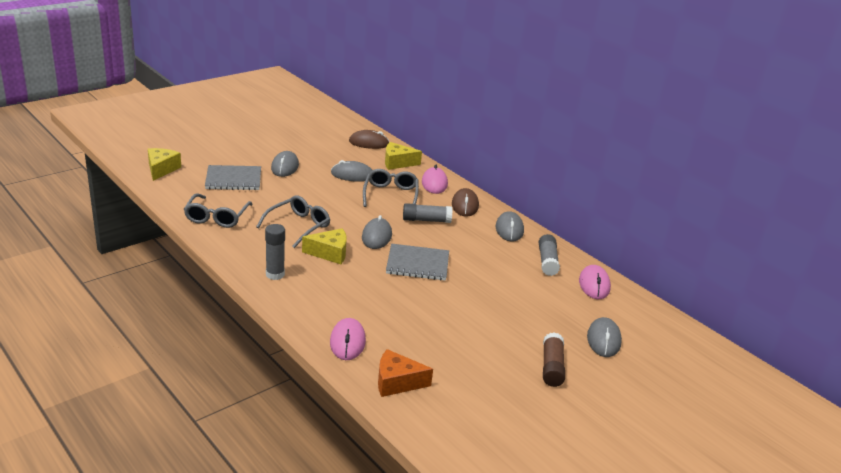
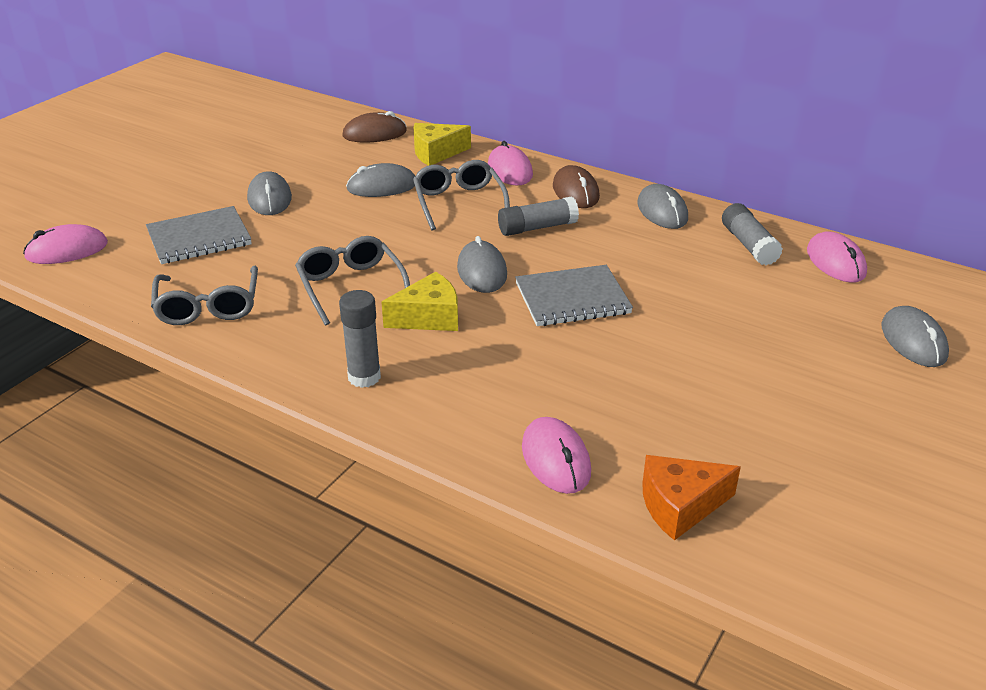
camera: 15 degrees left, 5 degrees up
(161, 169) = (67, 250): yellow cheese -> pink mouse
(298, 226) = (351, 287): grey glasses -> grey glasses turned 45 degrees counterclockwise
(551, 367) = (879, 406): brown glue stick -> none

